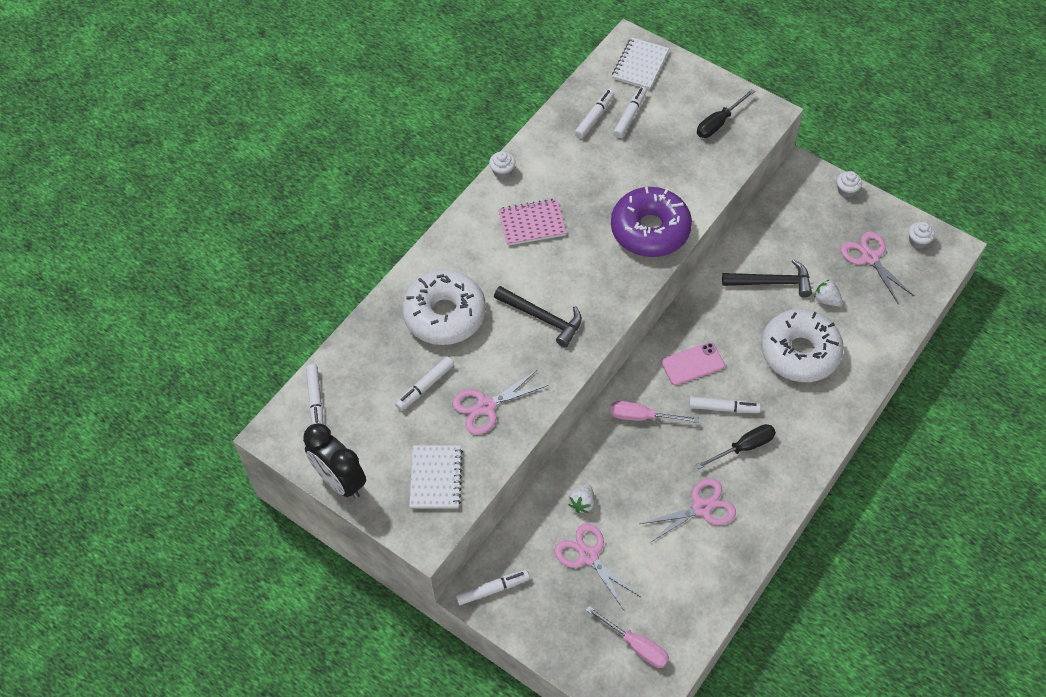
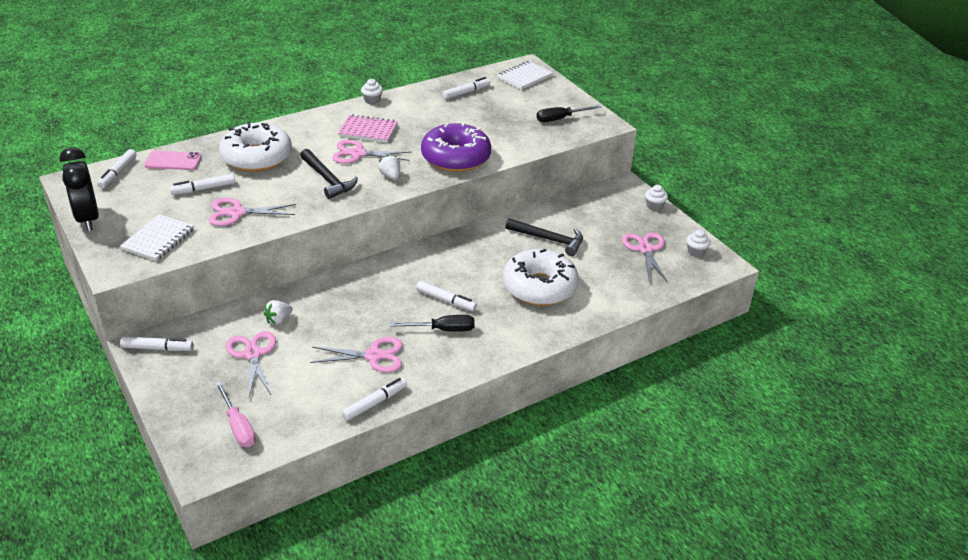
camera: 20 degrees right, 20 degrees down
(546, 265) = (358, 154): none -> pink scissors
(630, 115) = (494, 98): white marker -> white marker (375, 403)
(642, 417) = (374, 284): pink screwdriver -> none
(692, 364) = (443, 266): pink phone -> pink phone (173, 161)
(826, 300) = (588, 263): white strawberry -> white strawberry (390, 176)

